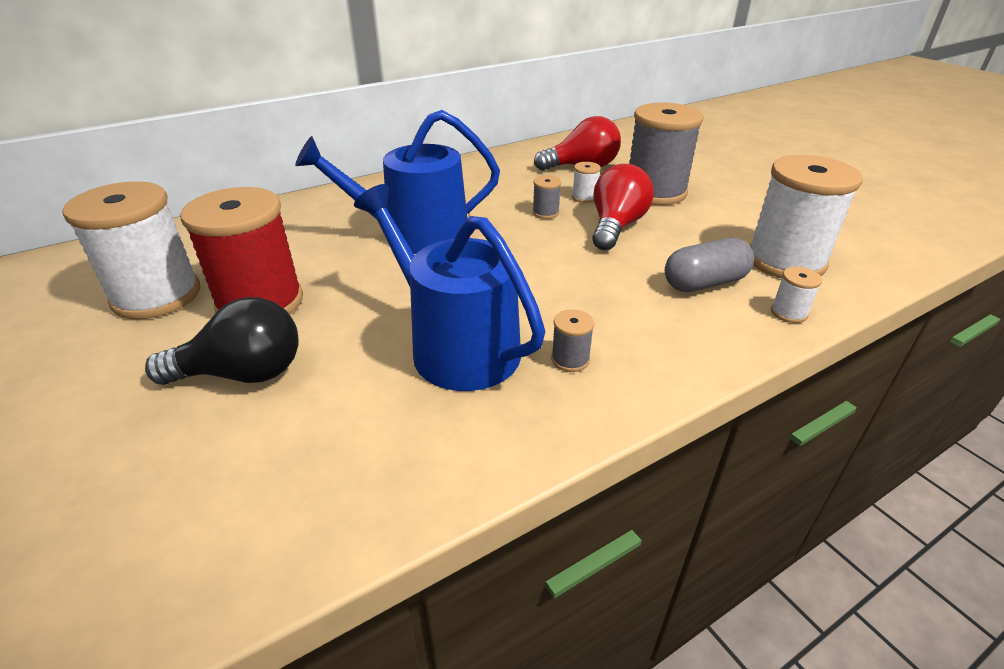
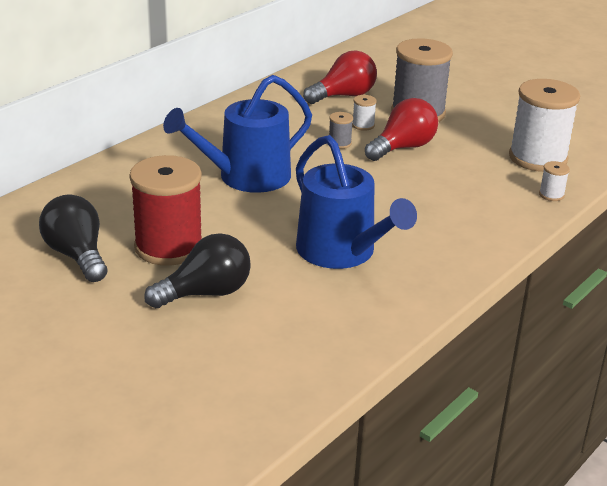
camera: 20 degrees left, 5 degrees down
(157, 296) = (77, 255): white spool -> black light bulb
(456, 346) = (341, 252): blue watering can -> blue watering can turned 150 degrees counterclockwise
(570, 359) = (424, 247): grey spool -> none
(616, 226) = (403, 148): red light bulb -> red light bulb turned 45 degrees clockwise
(704, 283) = (488, 182): grey capsule -> none

